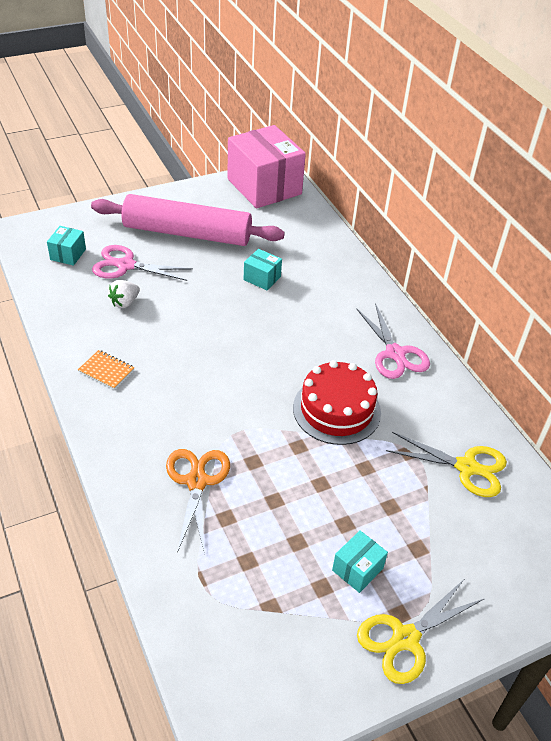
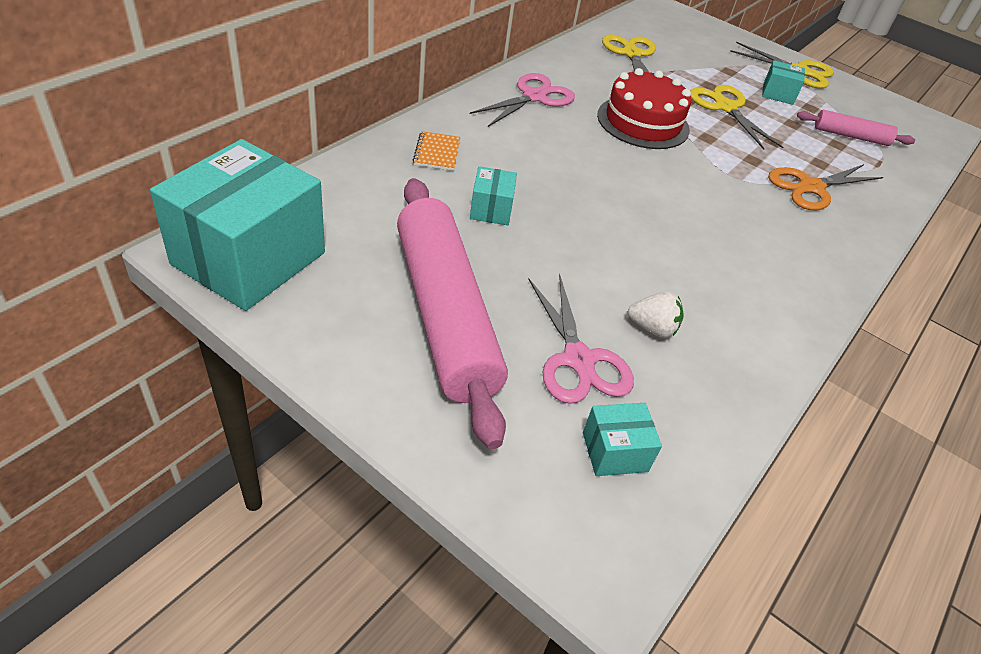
camera: 120 degrees left, 0 degrees up
(106, 371) = (772, 299): orange notebook -> orange notebook (437, 153)
(256, 588) = (850, 136): none -> pink rolling pin
(264, 186) = (249, 258): pink box -> turquoise box
(343, 494) = (725, 107): none -> yellow scissors

